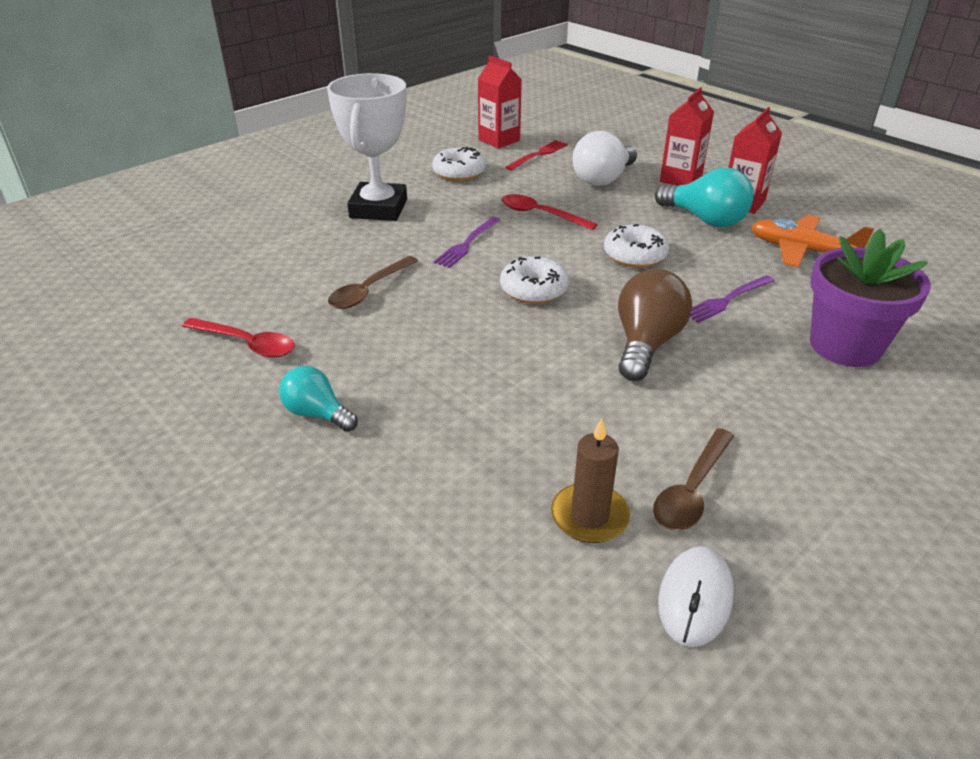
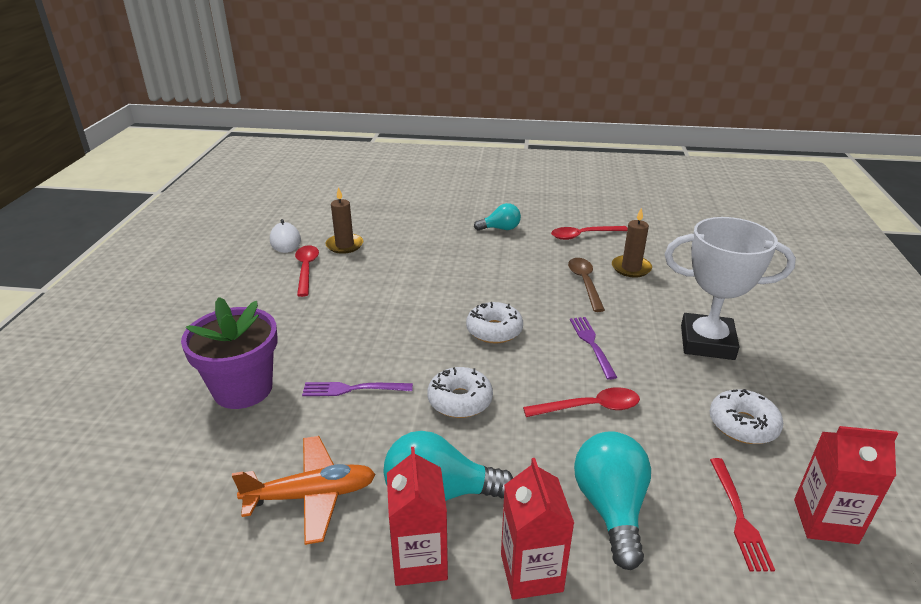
camera: 140 degrees right, 5 degrees down
(294, 282) = (631, 268): none -> brown candle
(378, 208) = (707, 342): white trophy -> white trophy turned 45 degrees counterclockwise
(603, 179) = (611, 508): white light bulb -> turquoise light bulb
(646, 344) = (383, 327): brown light bulb -> none
(691, 490) = (306, 269): brown spoon -> red spoon
(726, 300) = (352, 389): purple fork -> purple fork turned 105 degrees counterclockwise

